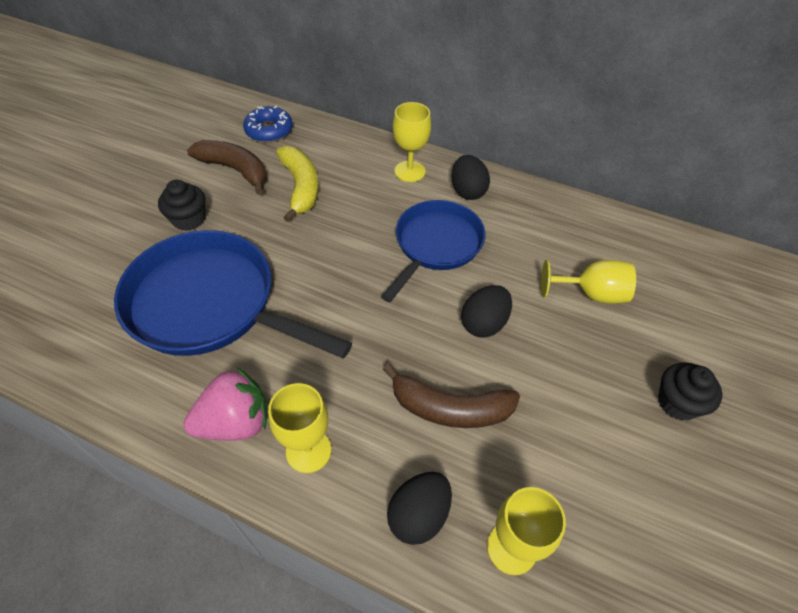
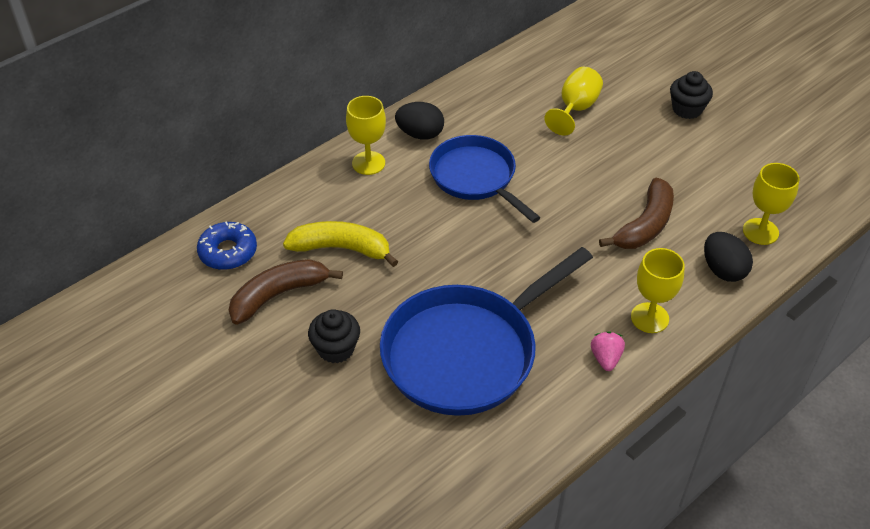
camera: 65 degrees left, 5 degrees down
(235, 422) = (606, 358): pink strawberry -> pink strawberry, size x0.56
(484, 323) = (575, 178): black egg -> none

